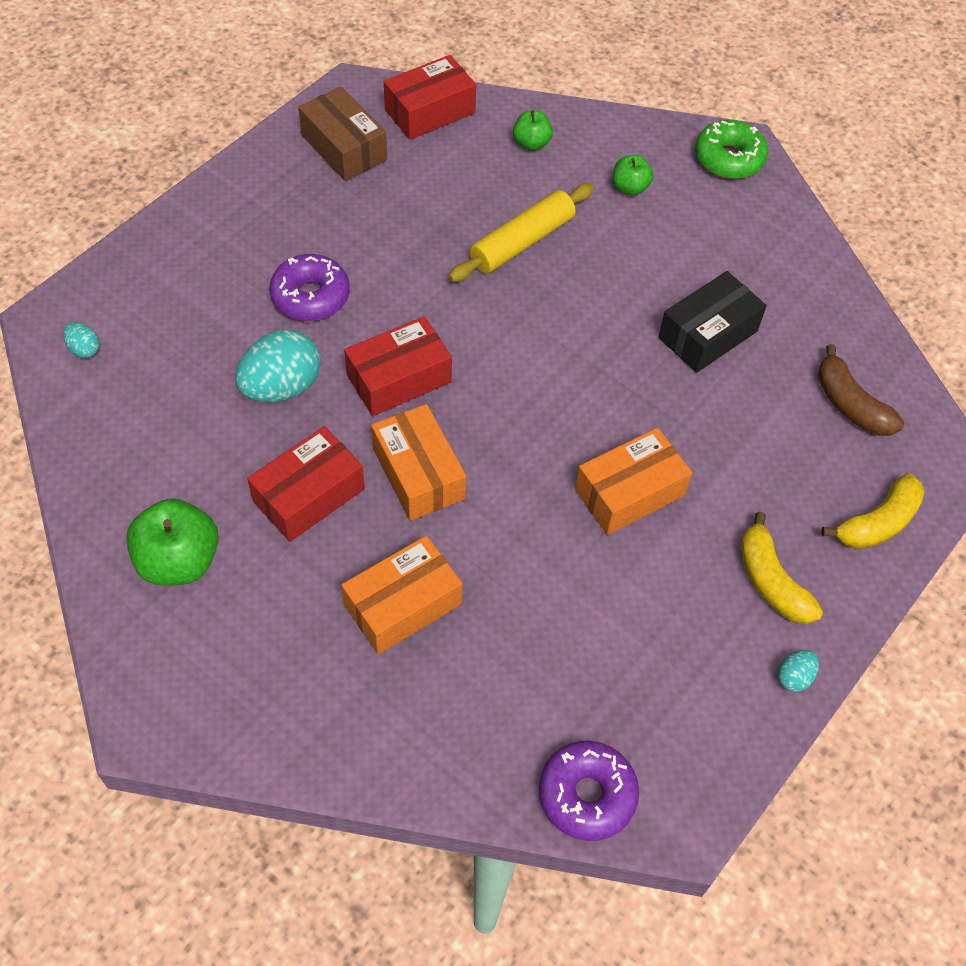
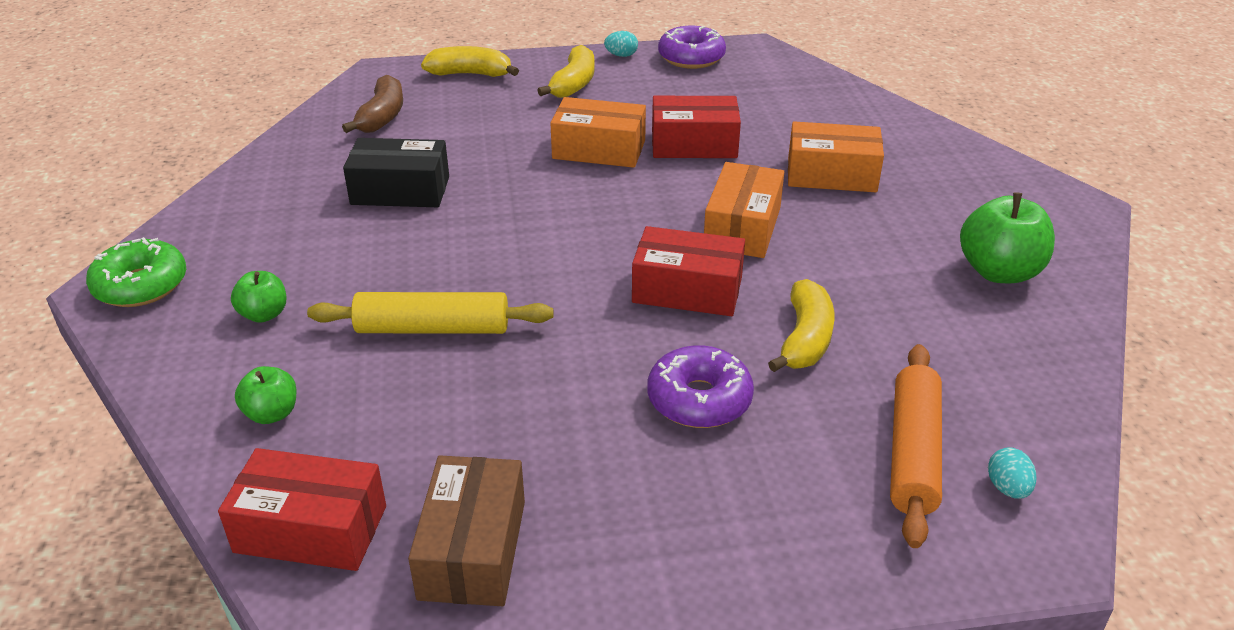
camera: 135 degrees left, 20 degrees down
(154, 339) = (913, 453): none -> orange rolling pin
(282, 387) = (805, 339): turquoise egg -> yellow banana
(309, 495) = (849, 257): red box -> red box (694, 144)
(587, 795) = (798, 72): purple donut -> purple donut (691, 58)

